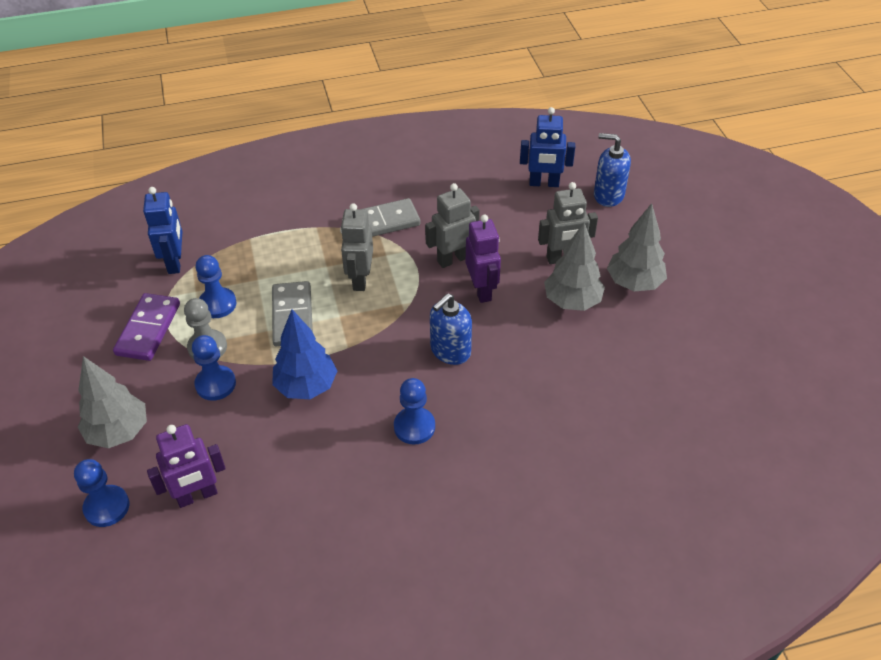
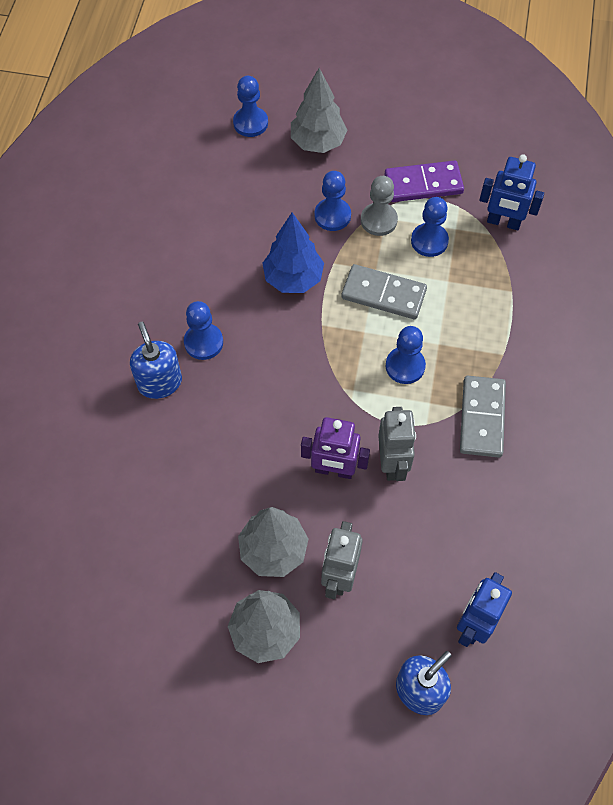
camera: 115 degrees right, 15 degrees up
(148, 329) = (423, 184): purple domino -> purple domino turned 45 degrees counterclockwise
(197, 496) = (227, 177): purple robot -> none
(360, 279) = (405, 366): grey robot -> blue pawn
(450, 351) = (271, 406): blue soap dispenser -> blue soap dispenser (160, 382)

